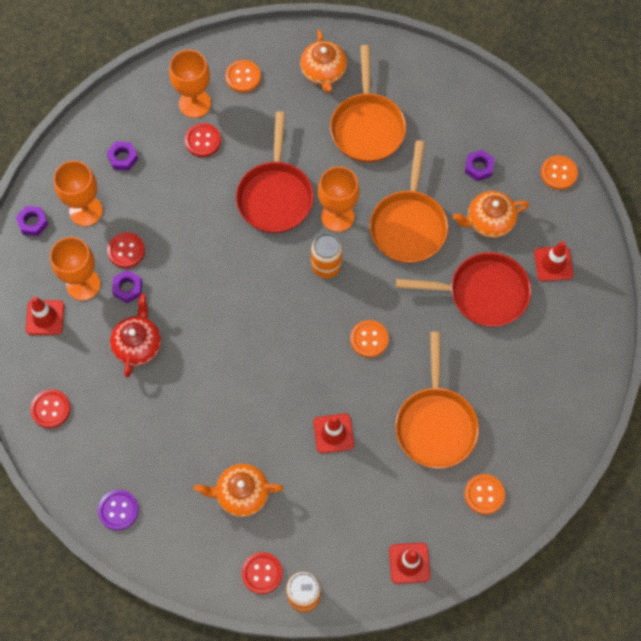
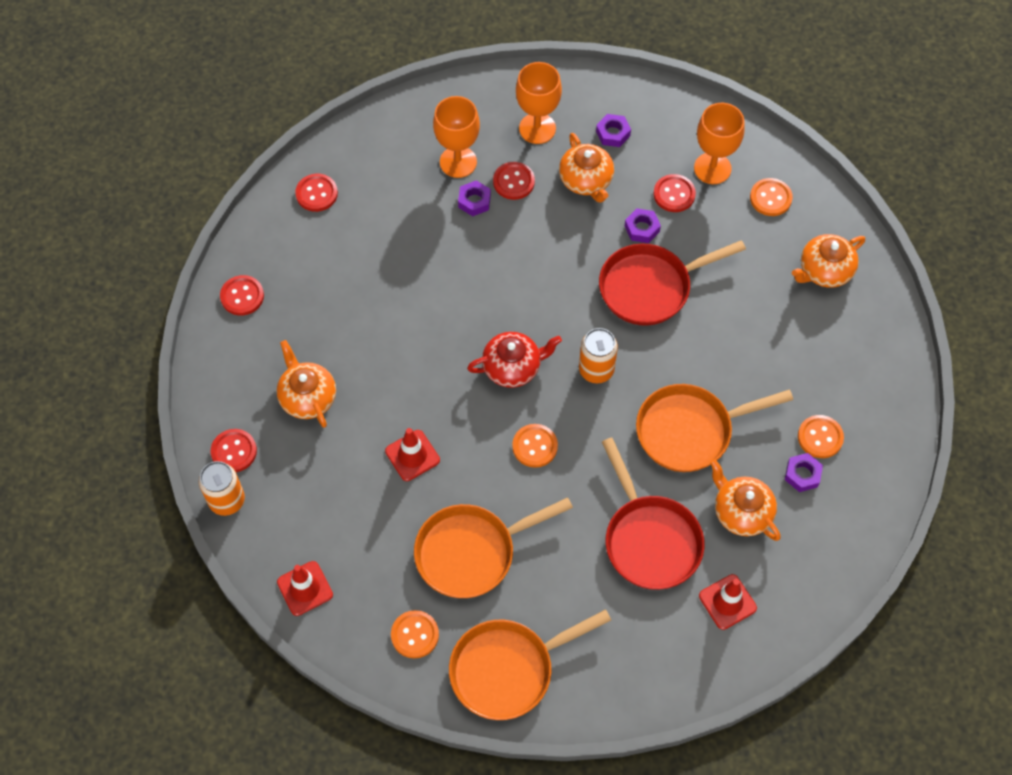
camera: 65 degrees right, 5 degrees down
(33, 223) = (500, 91): purple nut -> purple nut (642, 228)
(45, 317) = (407, 146): red traffic cone -> none
(118, 510) = (242, 296): purple button -> red button
(138, 345) = (419, 237): red teapot -> red teapot (513, 367)
(155, 197) = (586, 180): none -> orange teapot
(337, 216) = (660, 356): orange goblet -> none
(367, 127) = (784, 340): orange pan -> orange pan (508, 669)
(558, 173) = (846, 564): orange button -> orange button (820, 437)

